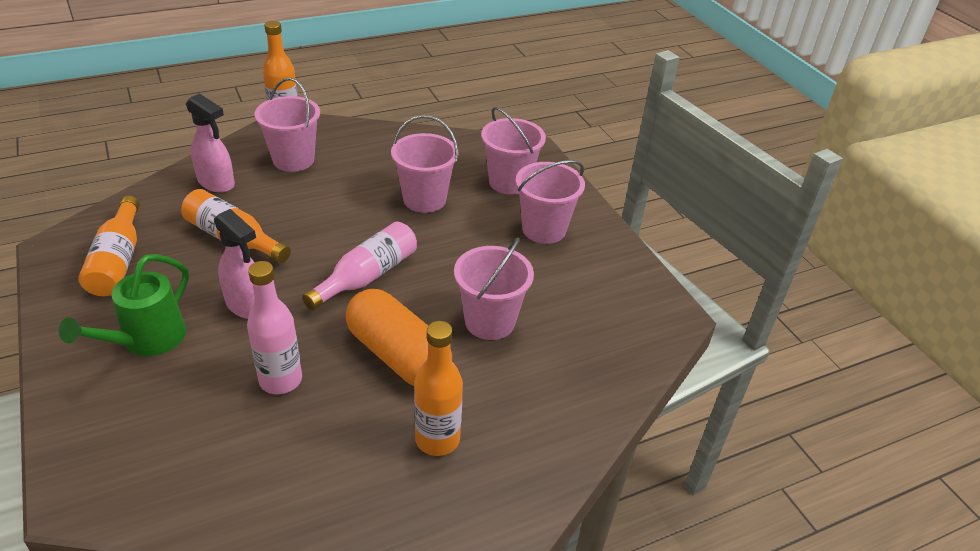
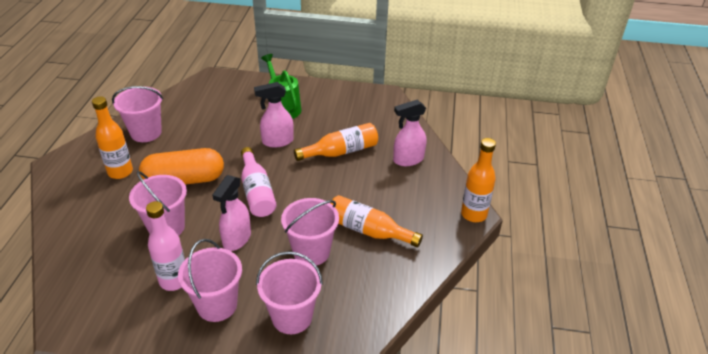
camera: 125 degrees right, 0 degrees up
(118, 261) = (355, 110): orange bottle -> orange bottle (368, 230)
(281, 380) = (213, 137): pink bottle -> pink bottle (174, 280)
(293, 160) = (414, 202): pink bucket -> pink bucket (146, 133)
(455, 256) = (236, 239): none -> pink spray bottle

